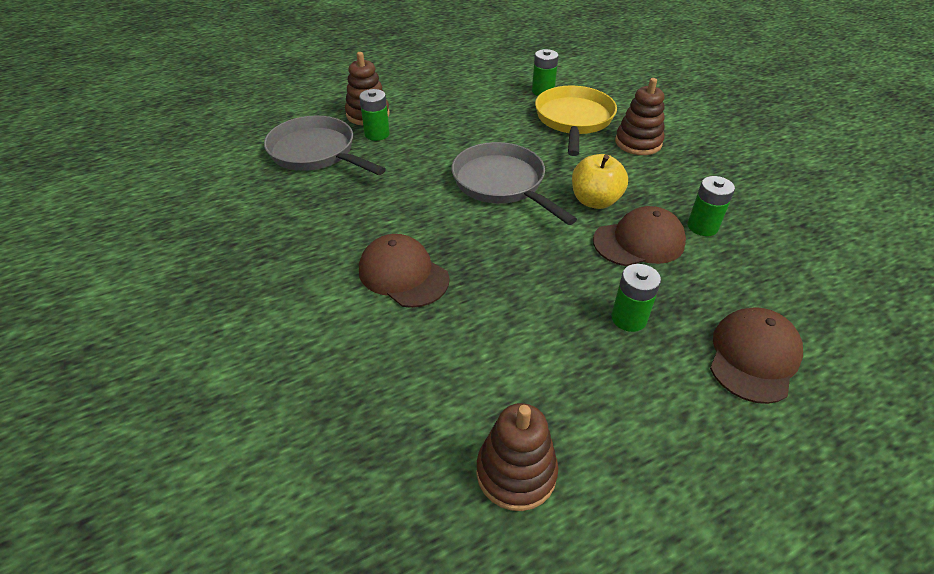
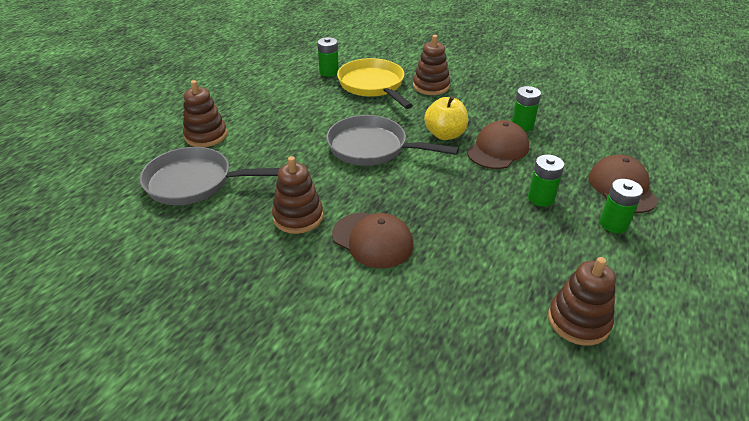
camera: 35 degrees left, 5 degrees down
(363, 221) = (298, 217): none -> brown stacking toy
(377, 134) = (232, 148): green battery -> green battery (613, 224)
(403, 274) = (373, 240): brown cap -> brown cap turned 150 degrees counterclockwise

